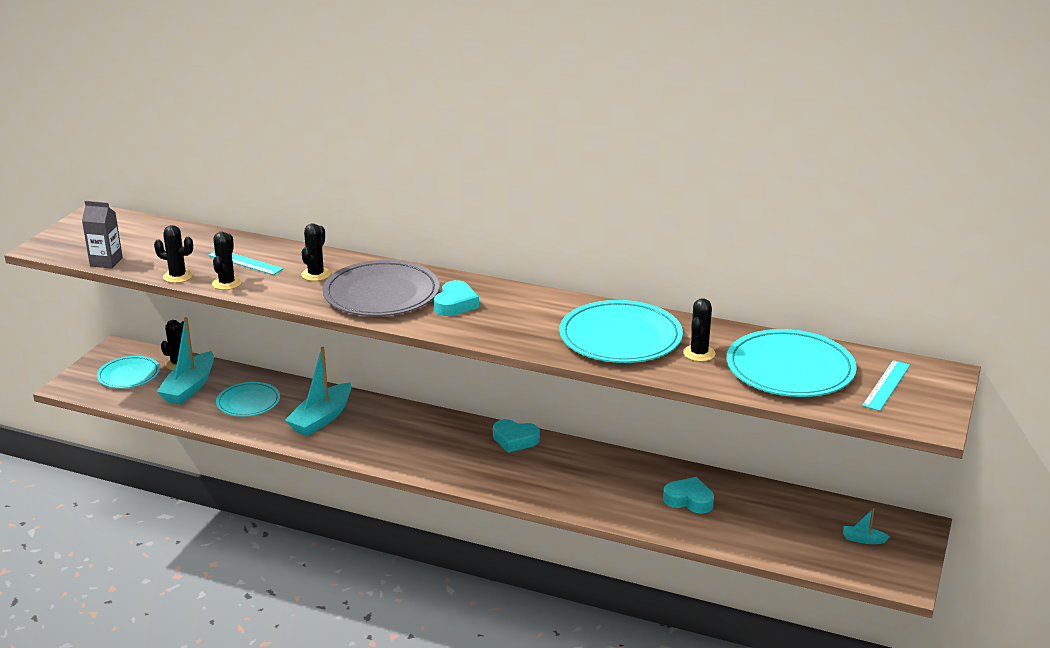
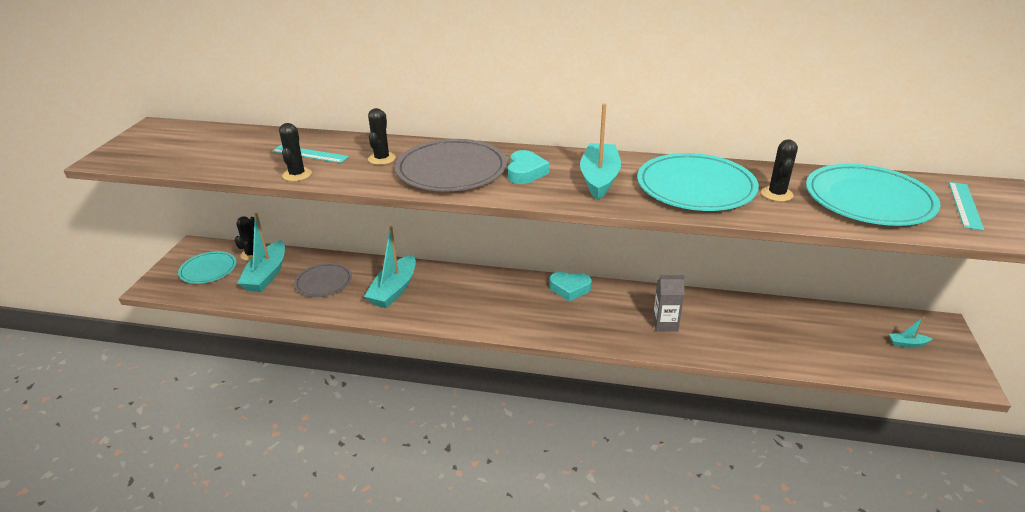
camera: 10 degrees left, 5 degrees up
(106, 262) = (170, 167): grey carton -> grey carton (665, 324)
(178, 276) = (246, 173): black cactus -> none
(248, 402) = (324, 282): turquoise plate -> grey plate
(527, 319) = (599, 179): none -> turquoise boat
(689, 500) = (743, 326): turquoise heart -> none

